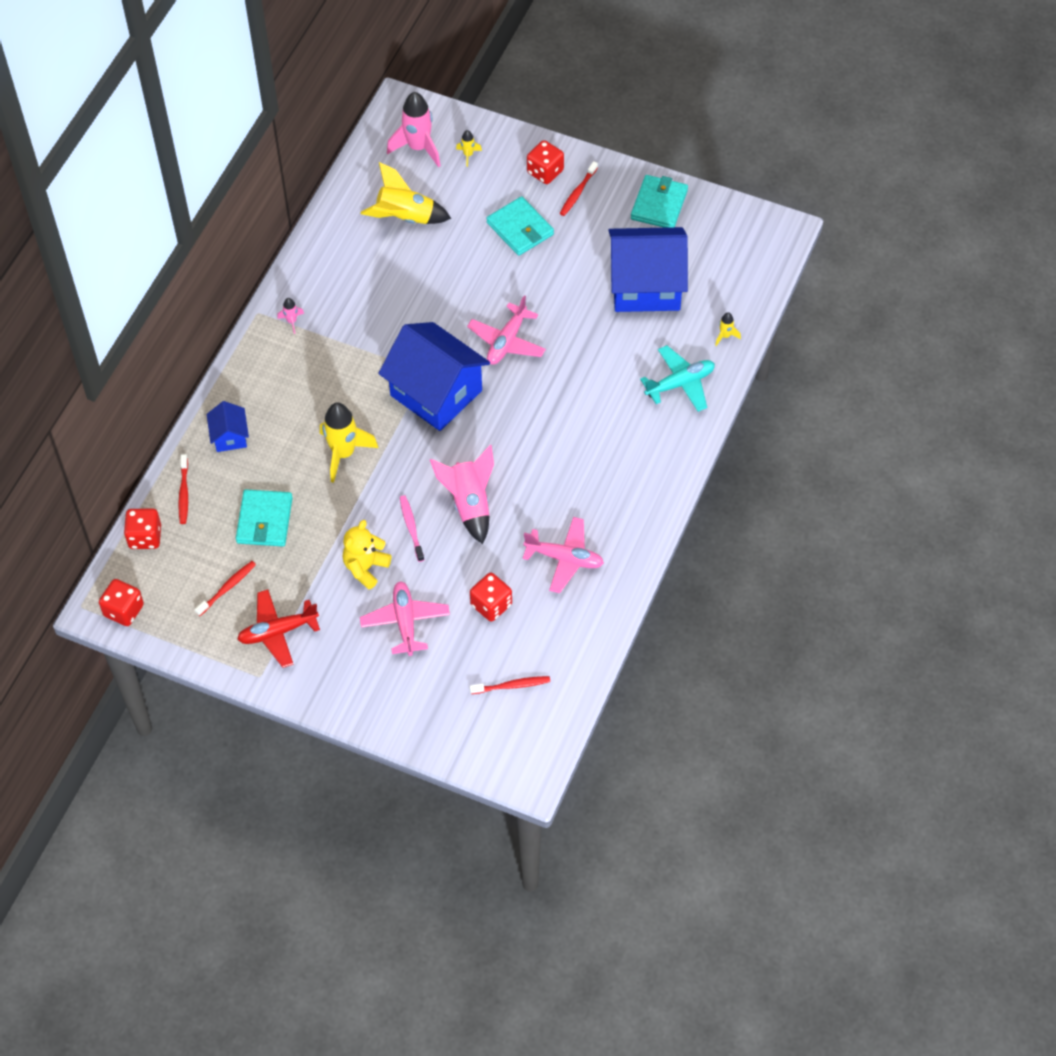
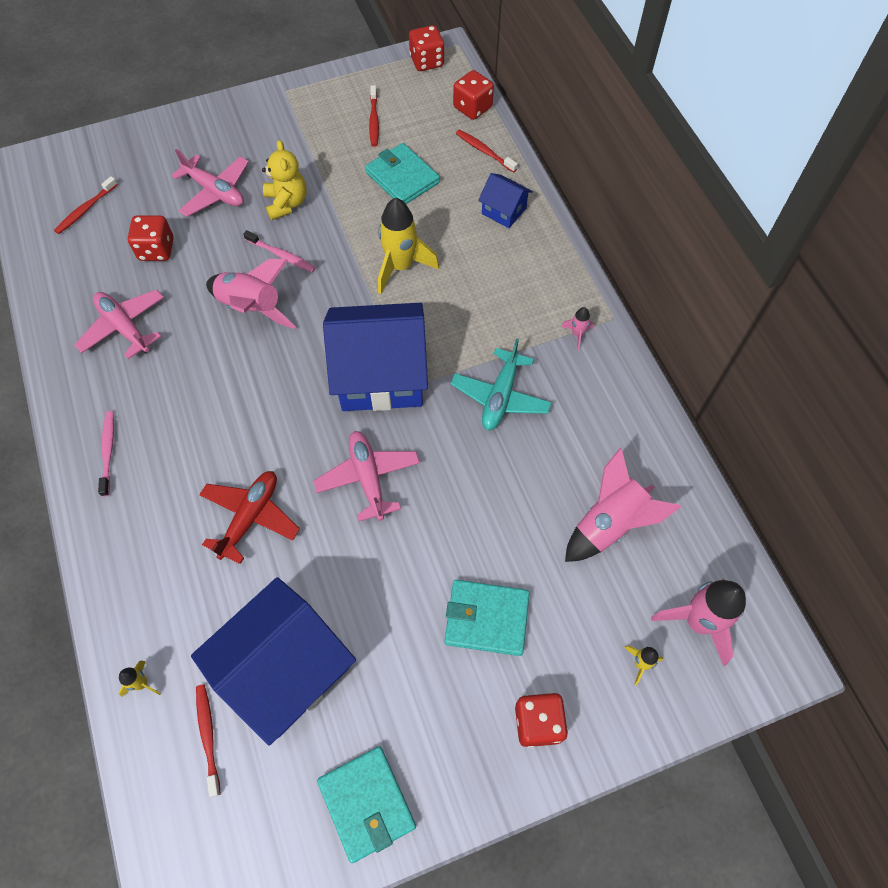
camera: 135 degrees right, 5 degrees up
(277, 632) = (304, 121): red plane -> red plane (250, 517)
(405, 218) = (610, 524): yellow rocket -> pink rocket
(565, 559) = (124, 327): pink plane -> pink plane turned 75 degrees clockwise
(578, 192) = (474, 728): red toothbrush -> red toothbrush (208, 736)
(644, 478) = (108, 451): none -> pink toothbrush
(680, 383) = (149, 581): turquoise plane -> turquoise plane (500, 397)

